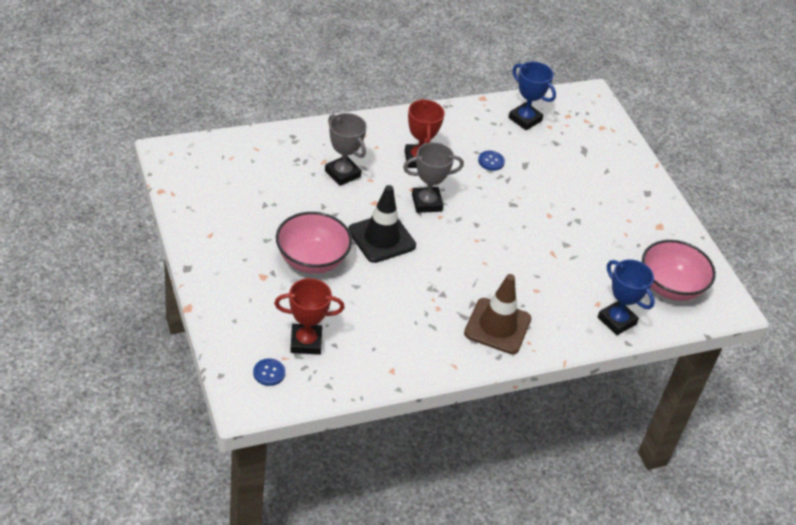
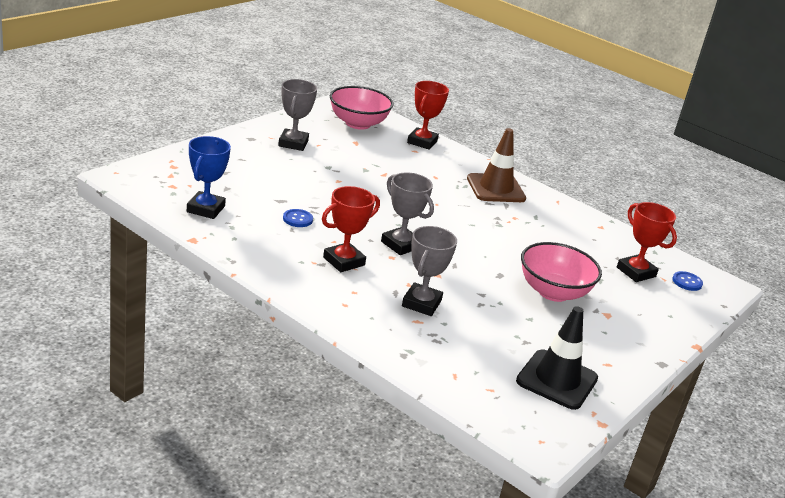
camera: 120 degrees left, 15 degrees down
(381, 238) = (477, 260): black traffic cone -> black traffic cone (557, 380)
(616, 321) = (422, 142): blue trophy -> red trophy
(631, 217) = (293, 143): none -> grey trophy

